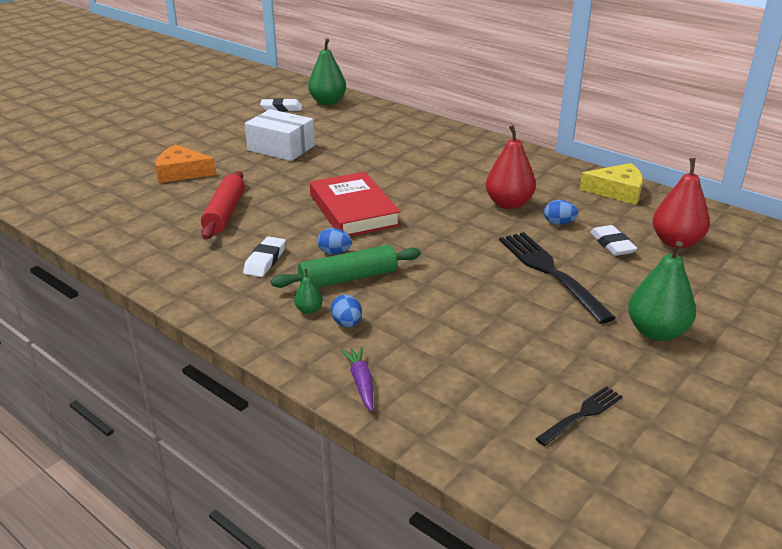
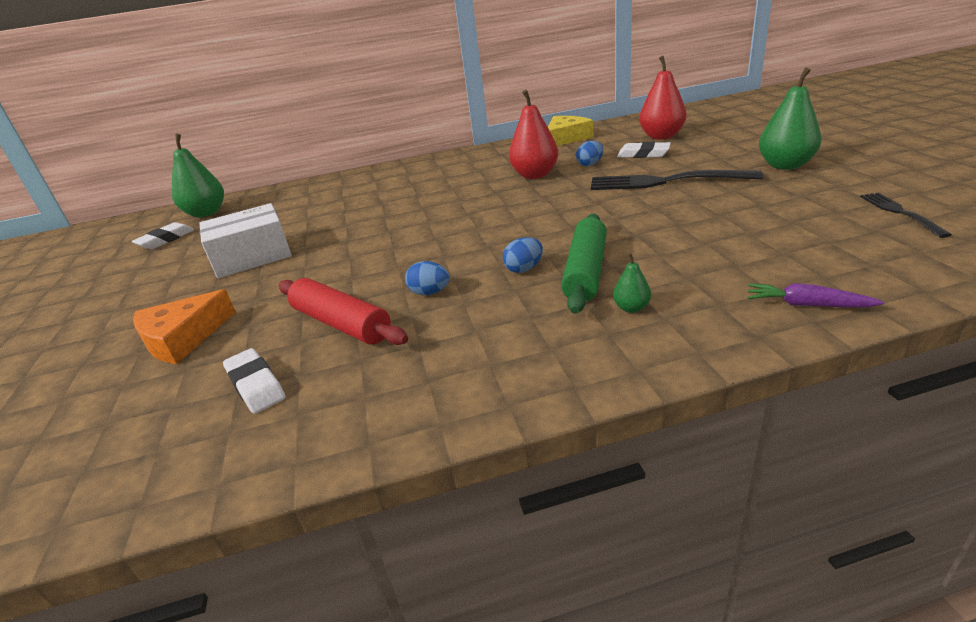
camera: 50 degrees left, 0 degrees up
(265, 260) = (491, 316): white eraser -> white eraser (256, 385)
(347, 323) = (679, 290): blue egg -> blue egg (430, 293)
(354, 210) = (450, 242): red book -> none

